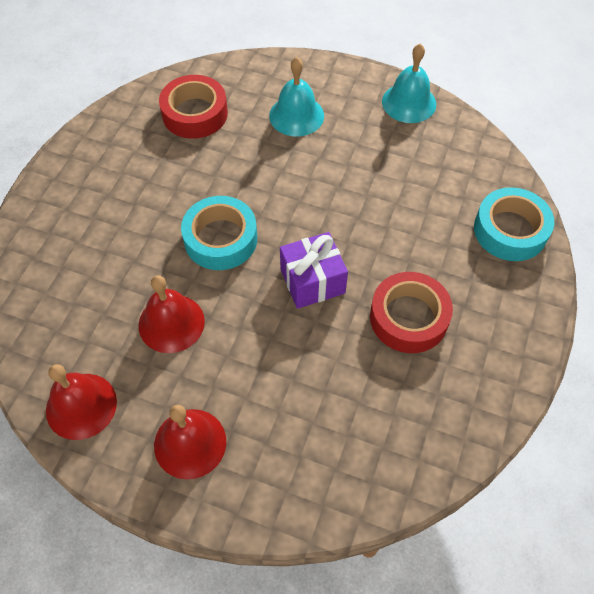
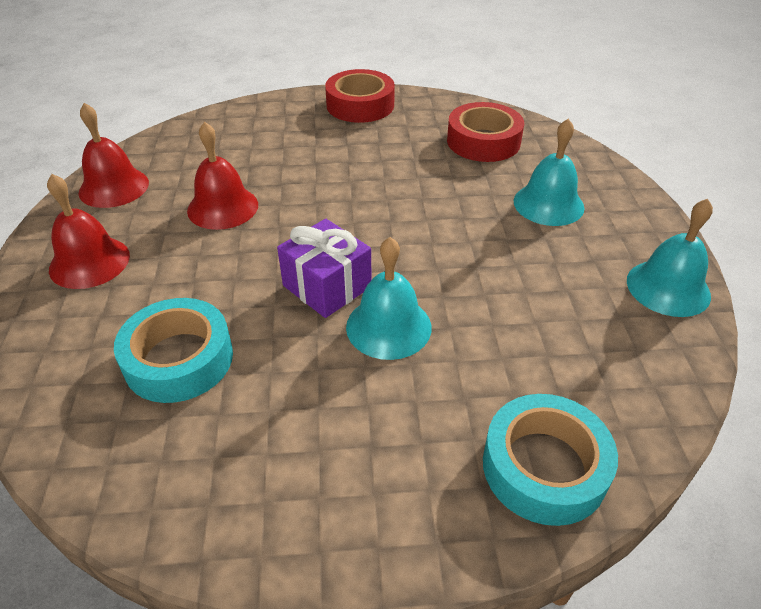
camera: 65 degrees right, 15 degrees down
(220, 239) = (340, 205): turquoise tape -> turquoise tape (179, 359)
(371, 259) = (388, 326): none -> turquoise bell
(408, 318) = (320, 389): red tape -> red tape (360, 105)

